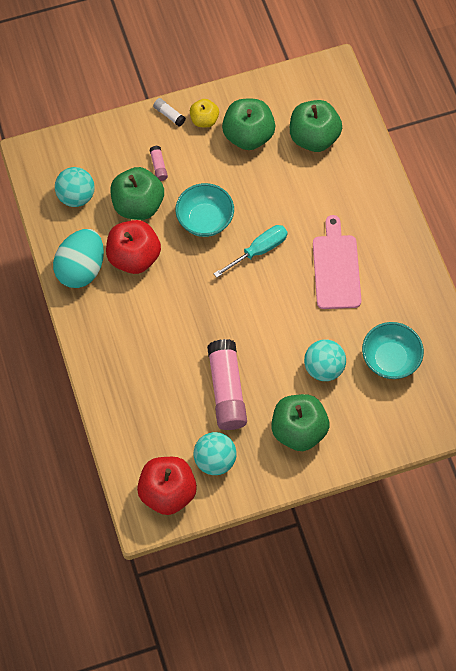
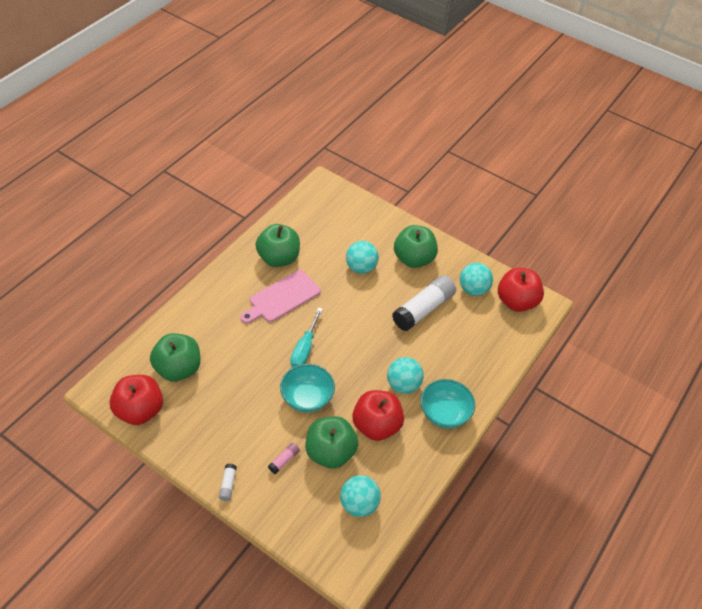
camera: 130 degrees left, 15 degrees down
(81, 268) = (416, 455): turquoise egg -> none
(156, 308) = (403, 385): none -> turquoise ball
(204, 120) = (214, 454): yellow apple -> none
(226, 390) = (423, 309): pink glue stick -> white glue stick
(248, 135) = (208, 414): green apple -> green apple (278, 258)
(259, 250) = (304, 349): turquoise screwdriver -> turquoise screwdriver turned 90 degrees counterclockwise
(290, 88) = (140, 410): none -> red apple
(390, 359) = (325, 238): turquoise bowl -> turquoise bowl (444, 413)

